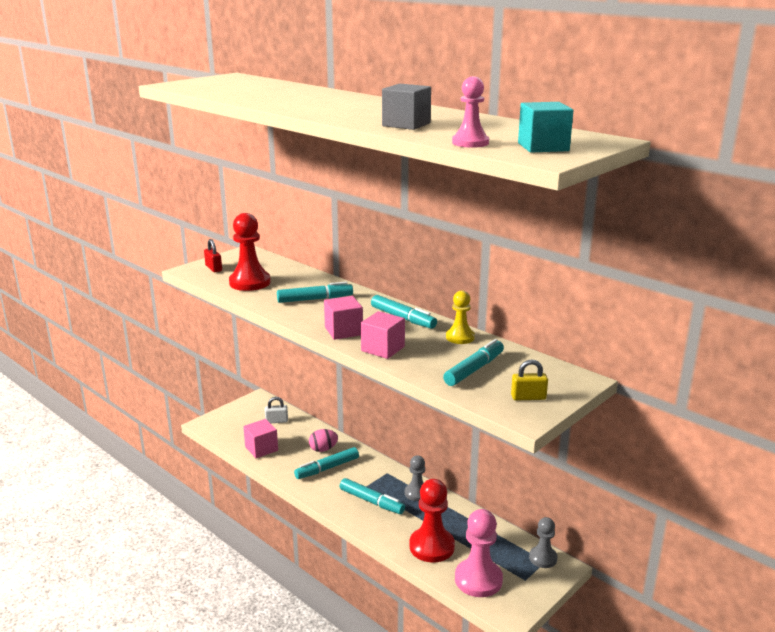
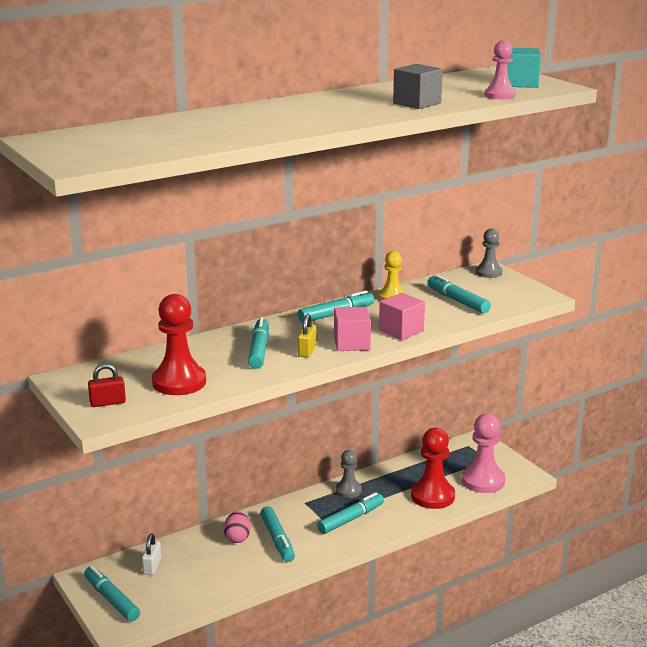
camera: 75 degrees left, 0 degrees up
(236, 414) = (111, 599): none -> turquoise marker
(261, 448) = (210, 584): pink cube -> none
(528, 397) = (511, 290): yellow padlock -> yellow padlock (307, 351)
(543, 558) = (464, 445): grey pawn -> grey pawn (488, 272)

